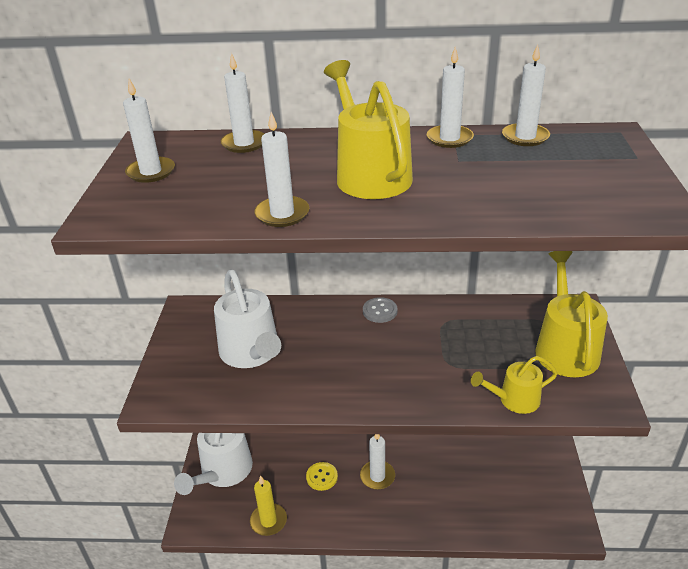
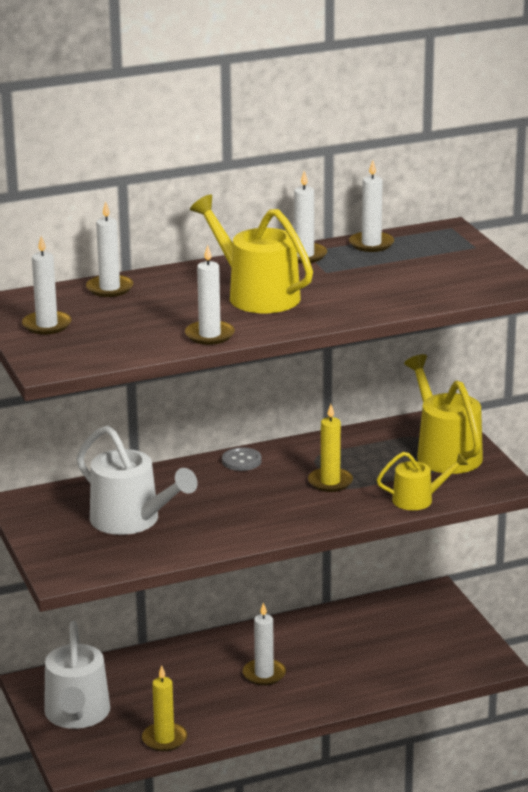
camera: 25 degrees left, 10 degrees down
(322, 477) = (200, 690): yellow button -> none
(442, 355) = (330, 482): none -> yellow candle
(514, 400) = (418, 499): yellow watering can -> yellow watering can turned 150 degrees counterclockwise

